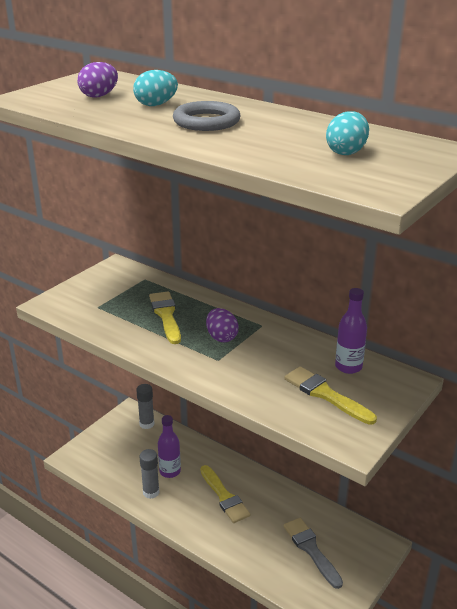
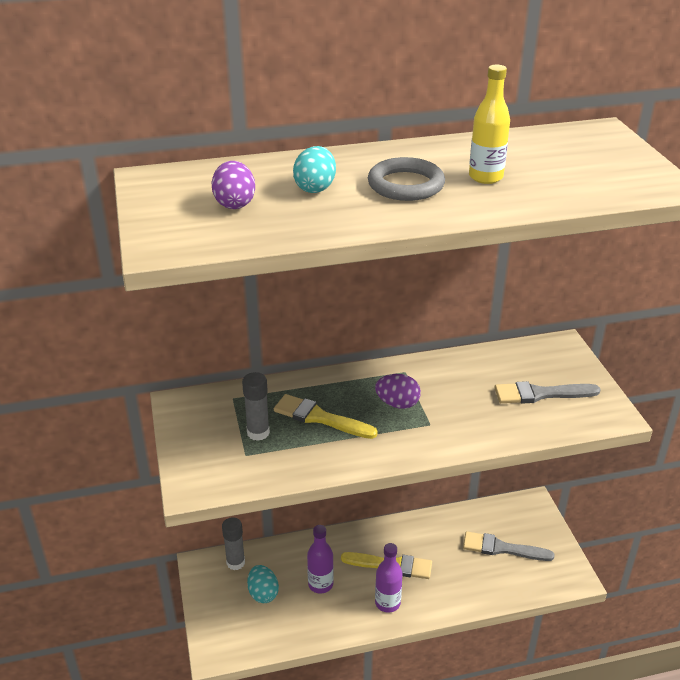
camera: 50 degrees left, 5 degrees up
(151, 492) = (333, 615): grey glue stick -> grey glue stick (258, 433)
(266, 137) = (485, 177): none -> yellow bottle
(325, 394) = (540, 394): yellow brush -> grey brush
(346, 152) = (566, 164): turquoise egg -> turquoise egg (263, 593)
(348, 367) = (516, 362): purple bottle -> purple bottle (387, 603)

